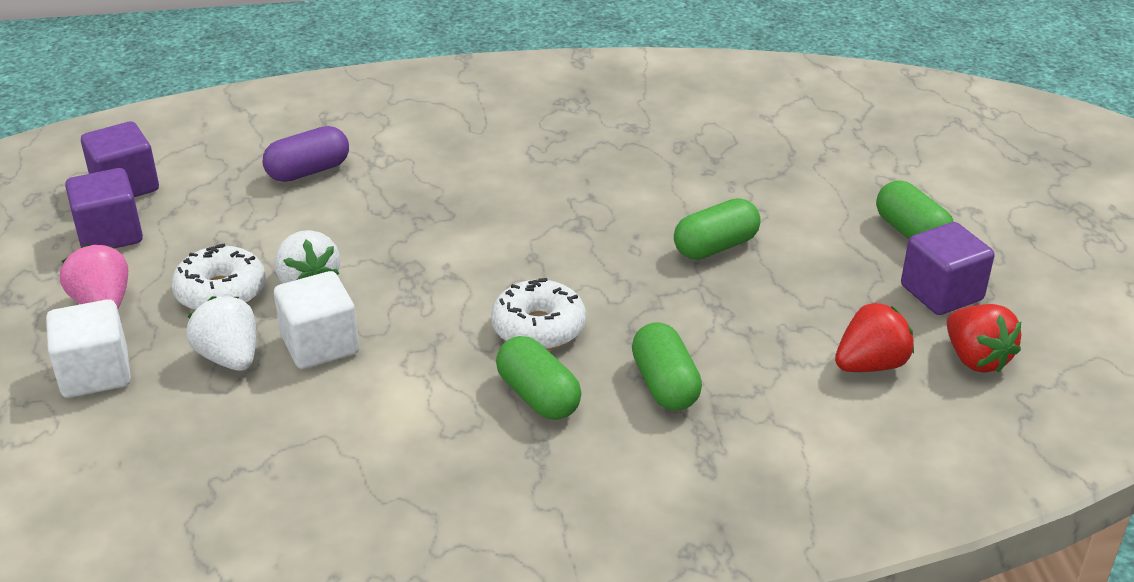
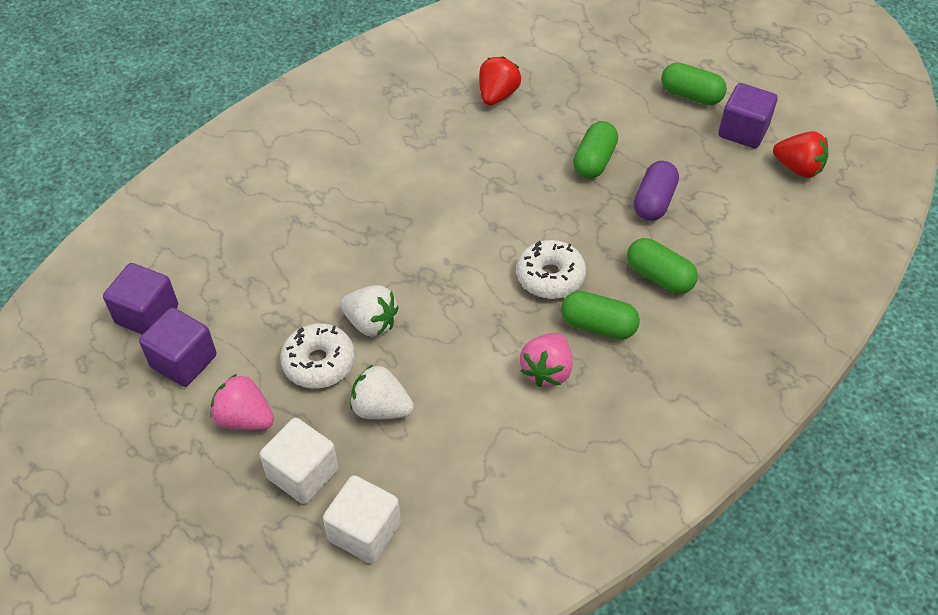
camera: 35 degrees left, 15 degrees up
(308, 171) = (272, 233): purple capsule -> purple capsule (654, 202)
(320, 345) = (429, 365): white cube -> white cube (364, 531)
(432, 409) = (546, 371): none -> pink strawberry
(870, 365) = (751, 202): red strawberry -> red strawberry (497, 95)

